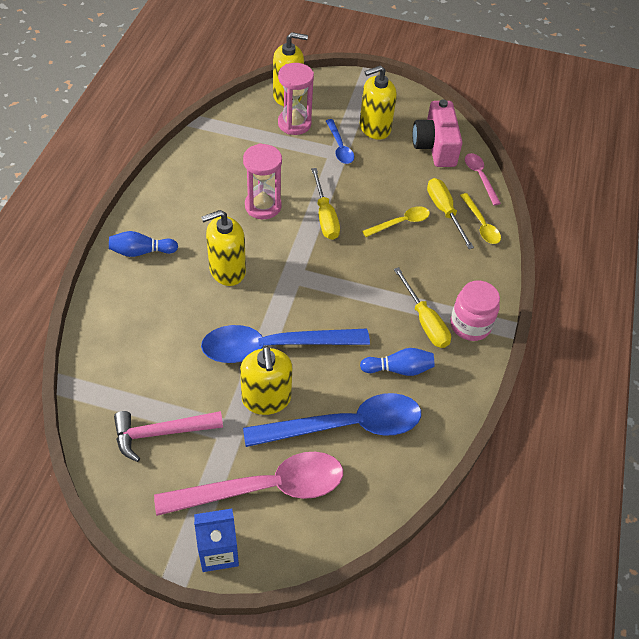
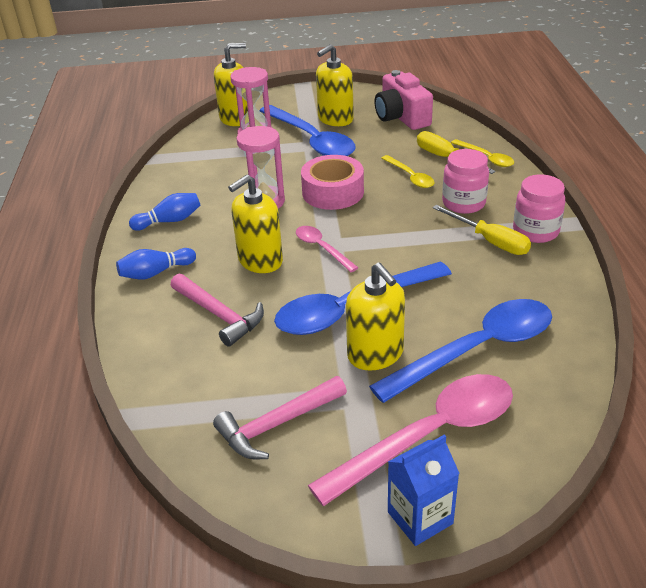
camera: 15 degrees left, 15 degrees down
(169, 314) = (219, 315): none -> pink hammer
(325, 216) = (333, 192): yellow screwdriver -> pink tape
(339, 147) = (311, 140): blue spoon -> blue spoon, size x2.02
(399, 369) = (494, 286): blue bowling pin -> blue bowling pin (169, 221)
(401, 223) = (410, 177): yellow spoon -> yellow spoon turned 105 degrees clockwise
(428, 270) = (463, 203): none -> pink jar
(480, 177) = (458, 127): pink spoon -> pink spoon (322, 248)

